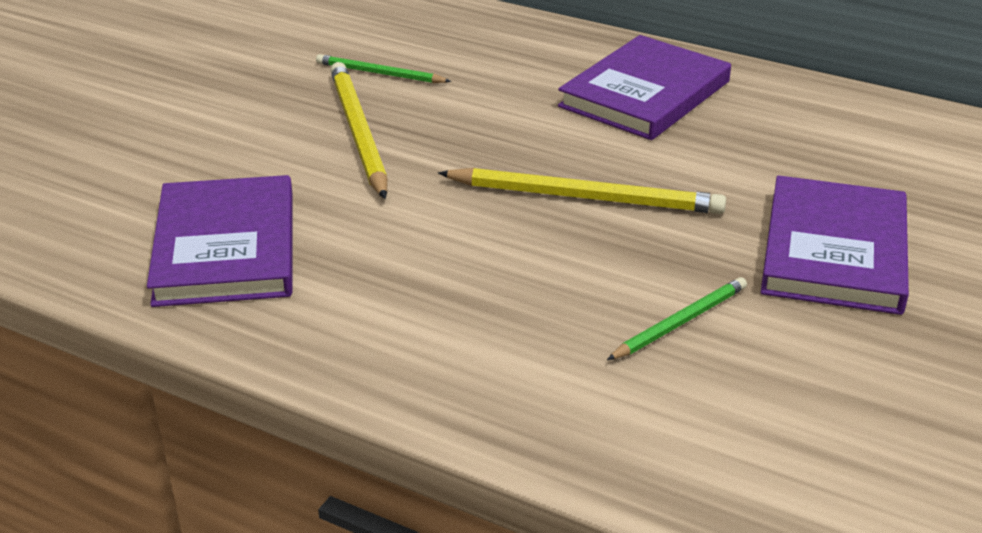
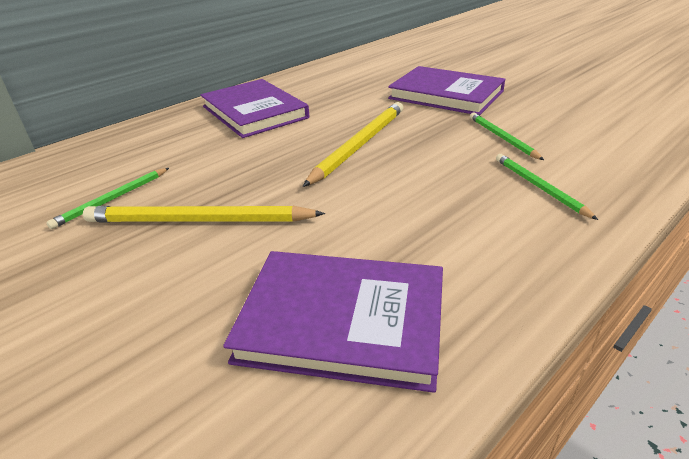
camera: 70 degrees left, 0 degrees up
(529, 361) = (539, 187): none -> green pencil

